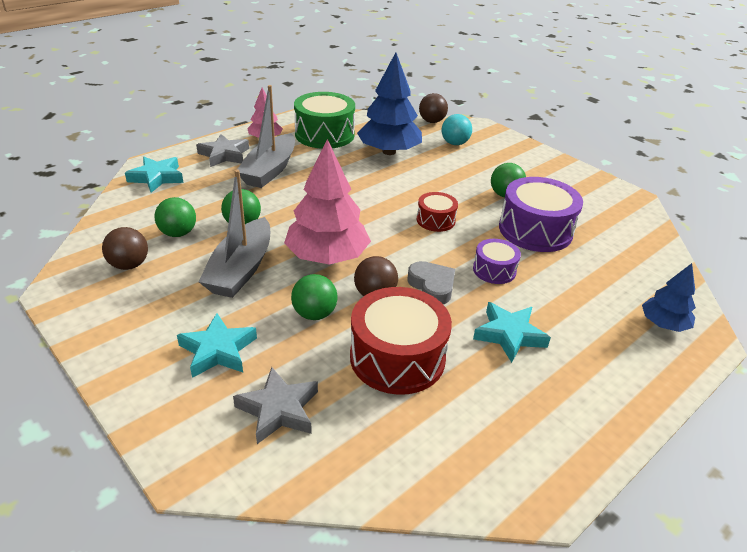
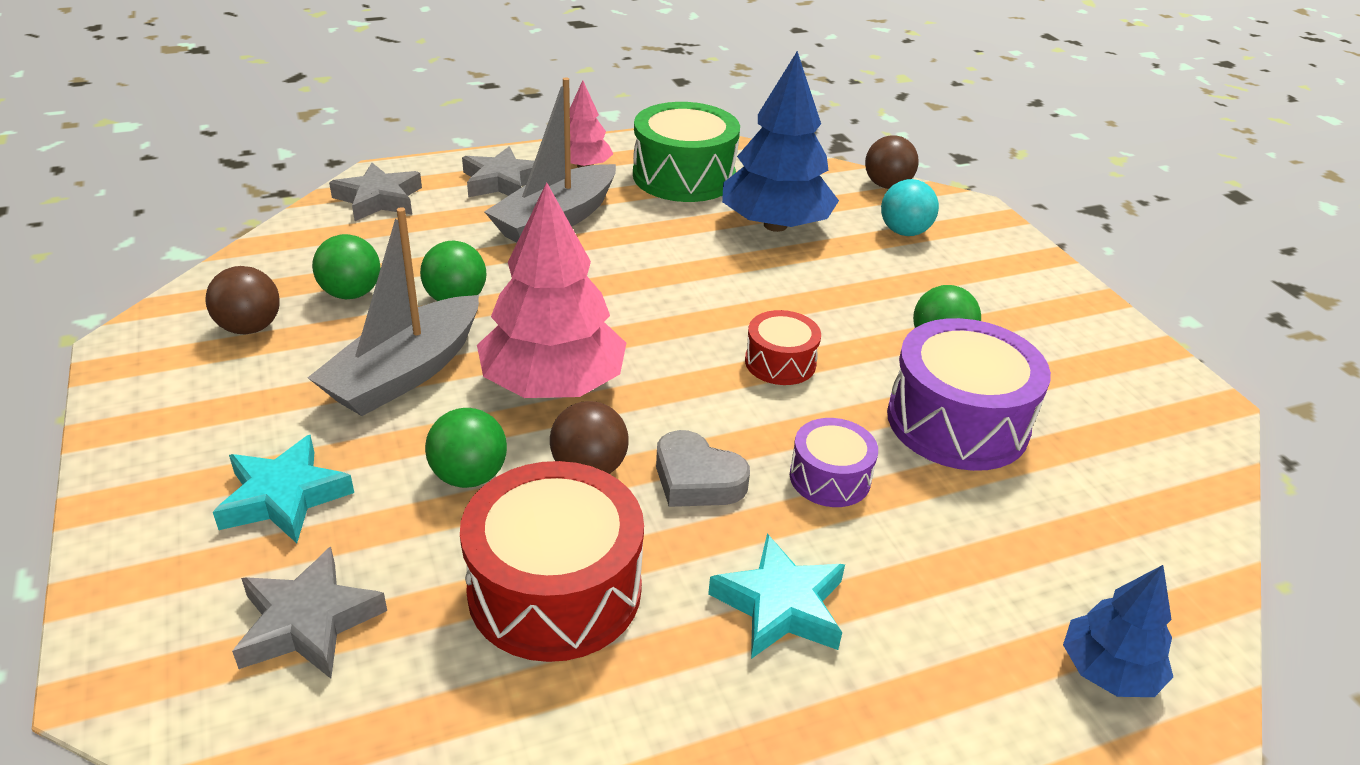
camera: 20 degrees right, 0 degrees up
(157, 178) = (379, 199): turquoise star -> grey star
(432, 286) = (697, 479): grey heart -> grey heart turned 135 degrees clockwise

